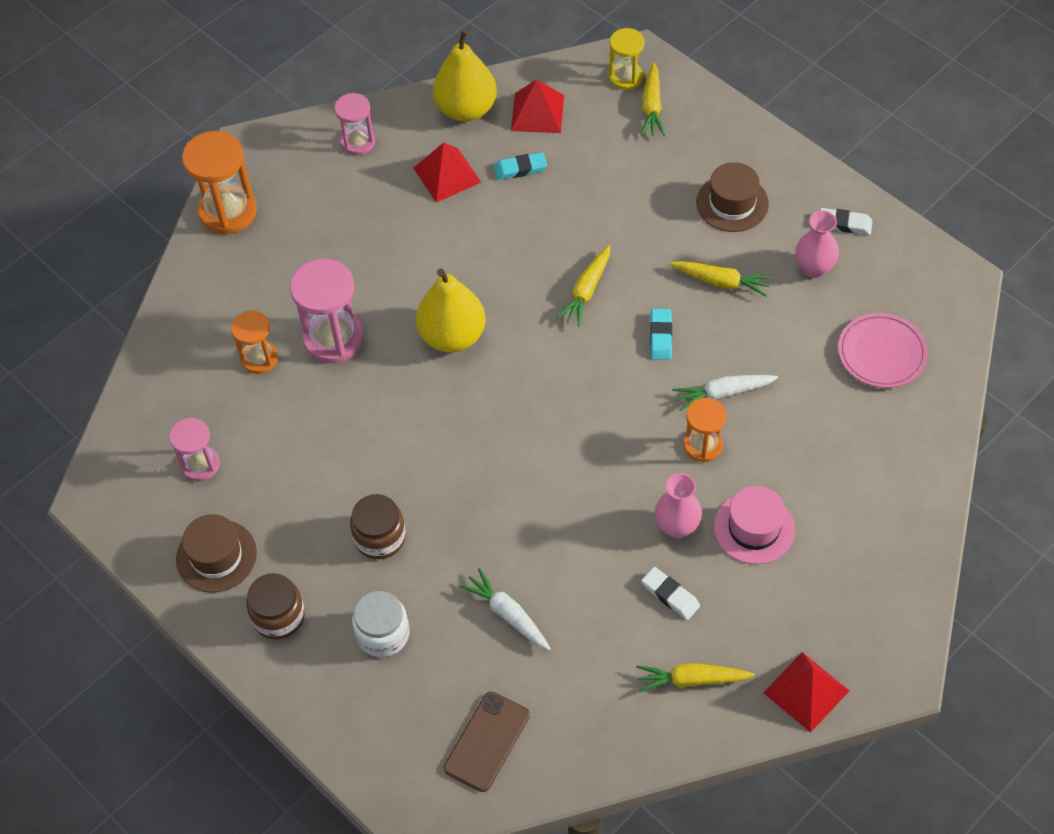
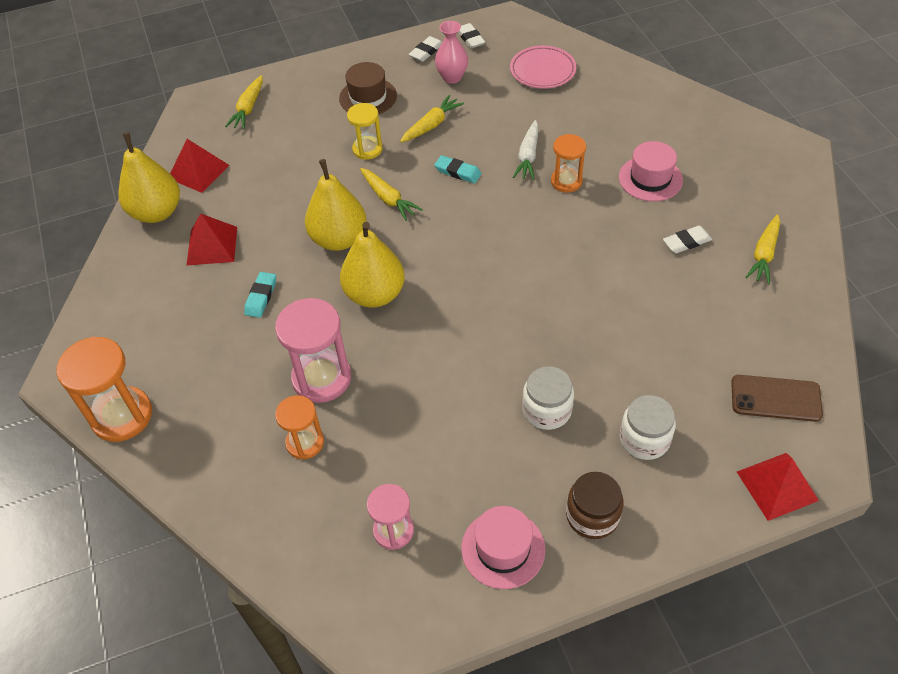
camera: 65 degrees left, 5 degrees down
(216, 556) = (503, 549): brown hat -> pink hat
(358, 142) = (127, 293): pink hourglass -> none
(380, 537) = (547, 410): brown jar -> white jar
(487, 741) = (775, 398): brown phone -> brown phone turned 45 degrees counterclockwise
(508, 274) = (339, 239): none -> yellow pear
(508, 614) = (662, 345): white carrot -> none
(520, 169) = (244, 199): turquoise eraser -> turquoise eraser (261, 297)
(626, 77) = (209, 112): yellow hourglass -> yellow hourglass (367, 149)
(652, 106) = (248, 108): yellow carrot -> yellow carrot turned 75 degrees clockwise
(676, 526) = (629, 218): pink vase -> none
(806, 691) = (795, 197): red pyramid -> red pyramid (777, 486)
(896, 257) = (470, 38): none -> white eraser

